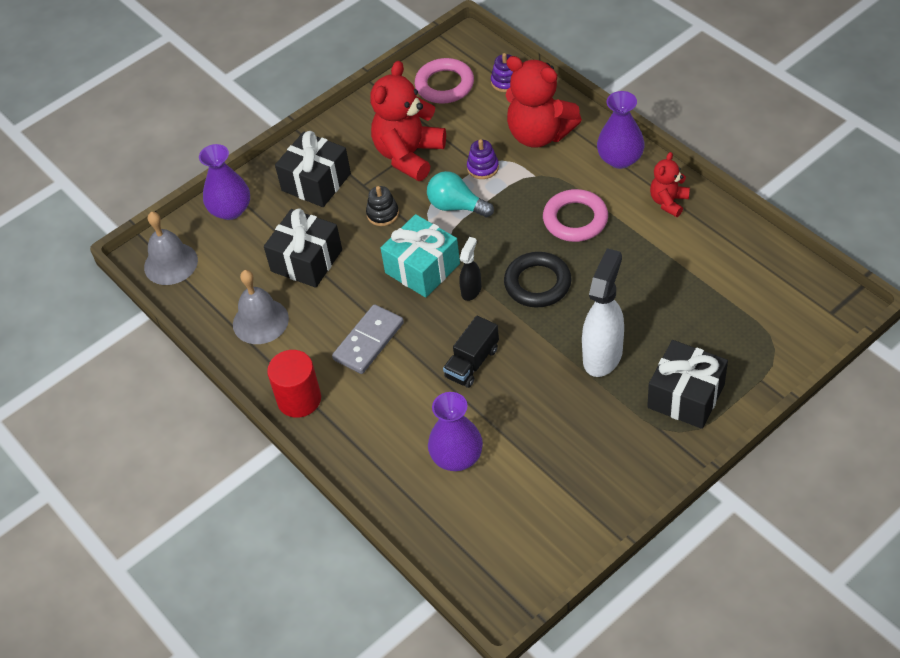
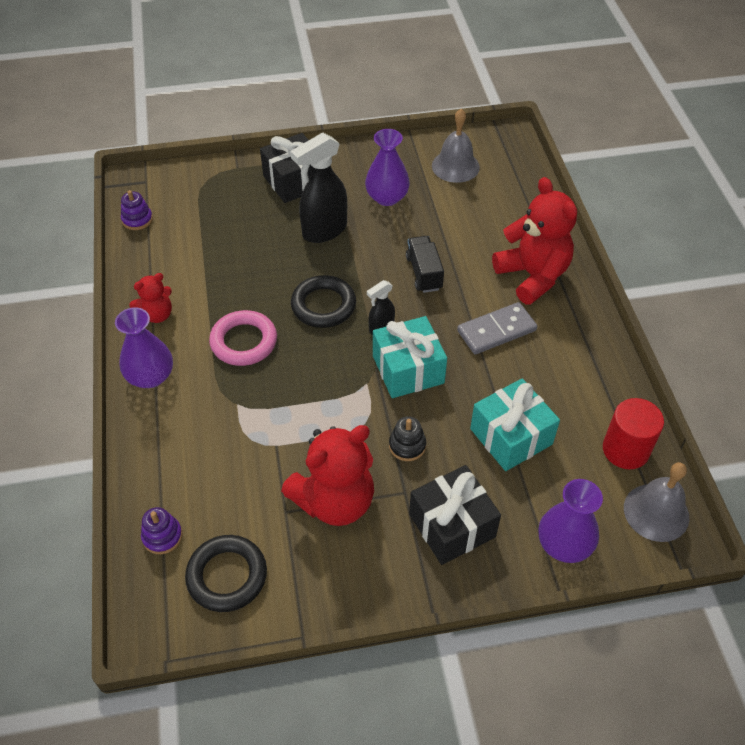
camera: 155 degrees left, 0 degrees up
(260, 321) = (585, 398): grey bell -> grey bell (455, 166)
(299, 399) = (581, 314): red cylinder -> red cylinder (625, 450)
(306, 260) = (511, 436): black gift -> turquoise gift
(444, 85) = (227, 576): pink ring -> black ring
(456, 206) = (333, 413): turquoise light bulb -> none
(457, 457) = (481, 219): purple vase -> purple vase (387, 197)
(472, 363) = (424, 273): black truck -> black truck turned 75 degrees counterclockwise
(483, 167) = (276, 441): purple stacking toy -> purple stacking toy (137, 219)
(539, 134) = (192, 447): red teddy bear -> red teddy bear (532, 276)
(603, 355) = (324, 231): white spray bottle -> black spray bottle

